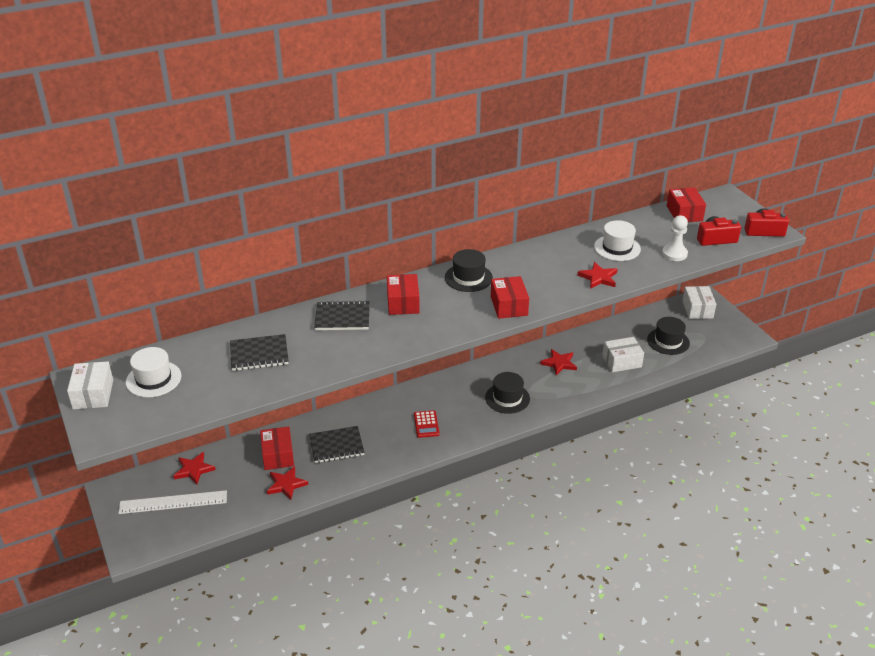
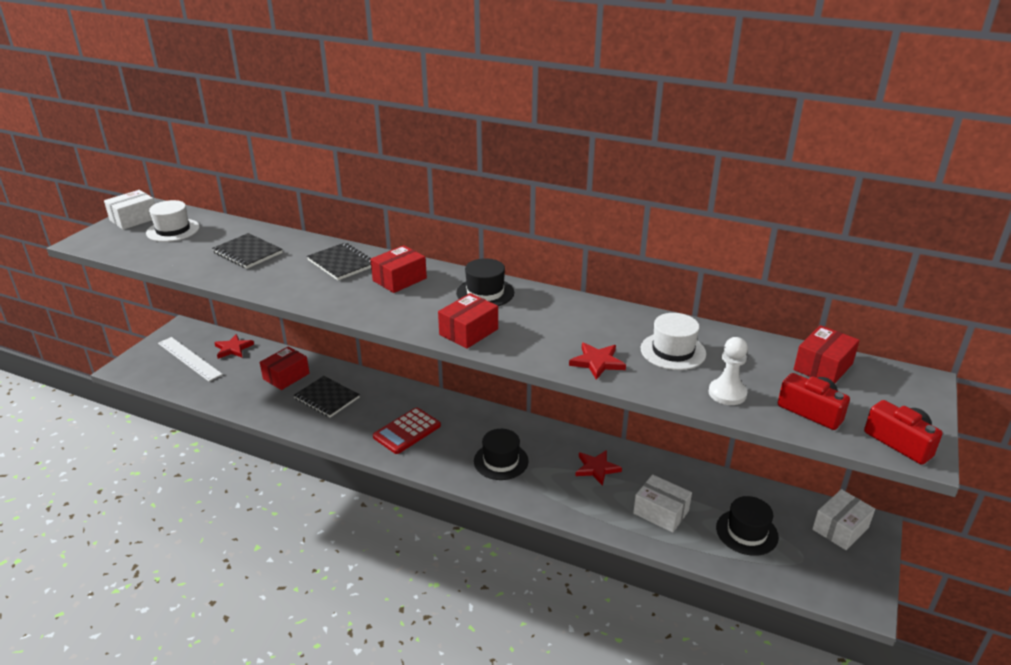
camera: 50 degrees right, 5 degrees down
(286, 484) = (255, 398): red star -> none
(426, 424) = (407, 431): red calculator -> red calculator, size x1.51

